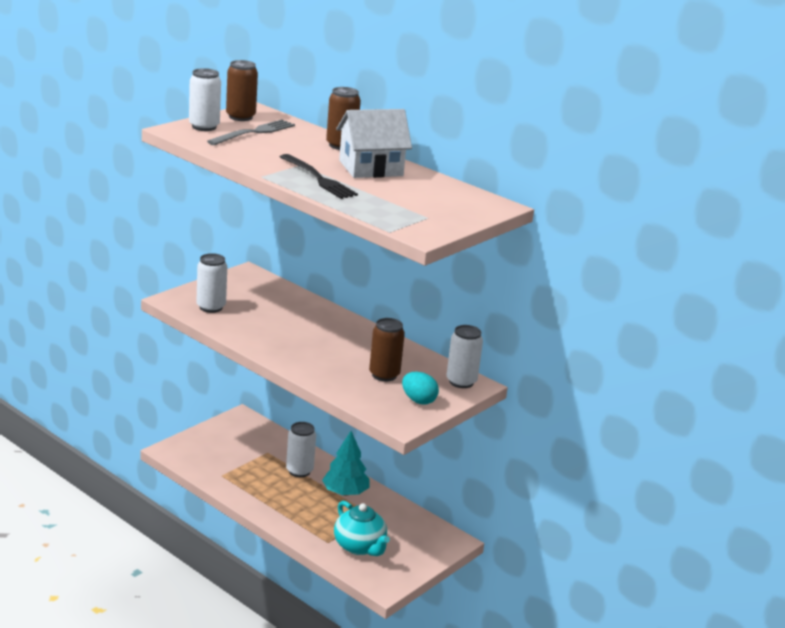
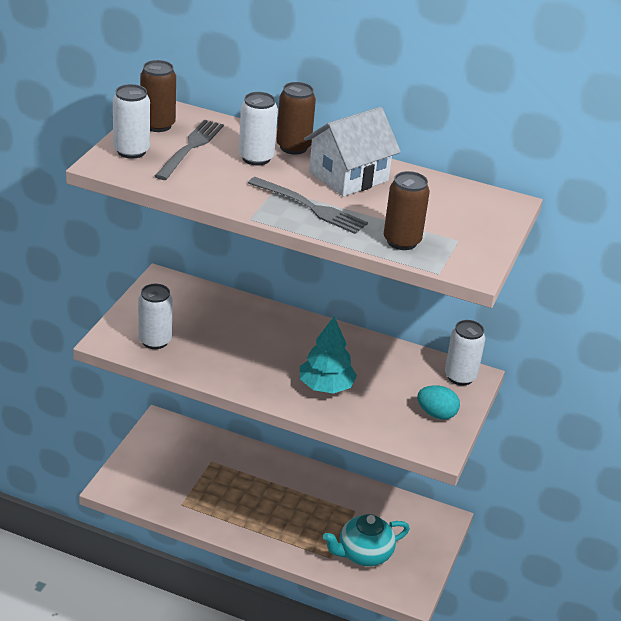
camera: 20 degrees left, 10 degrees up
(299, 471) = (256, 476): white can -> white can (256, 158)
(319, 179) = (311, 207): black fork -> grey fork
(345, 492) = (314, 490): turquoise tree -> turquoise tree (326, 386)
(360, 546) = (364, 554): turquoise teapot -> turquoise teapot turned 120 degrees clockwise
(384, 375) = (384, 388): brown can -> brown can (402, 241)

